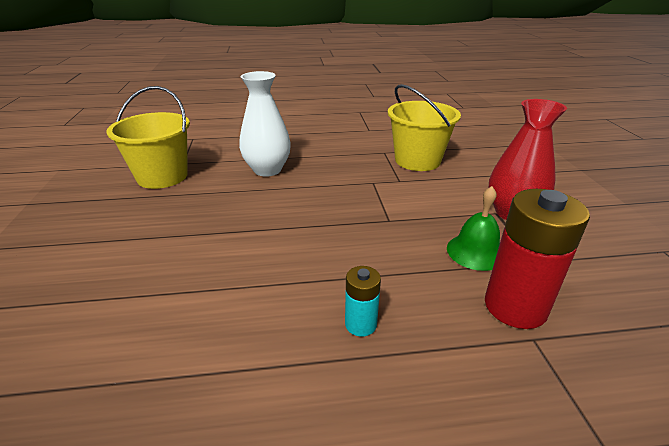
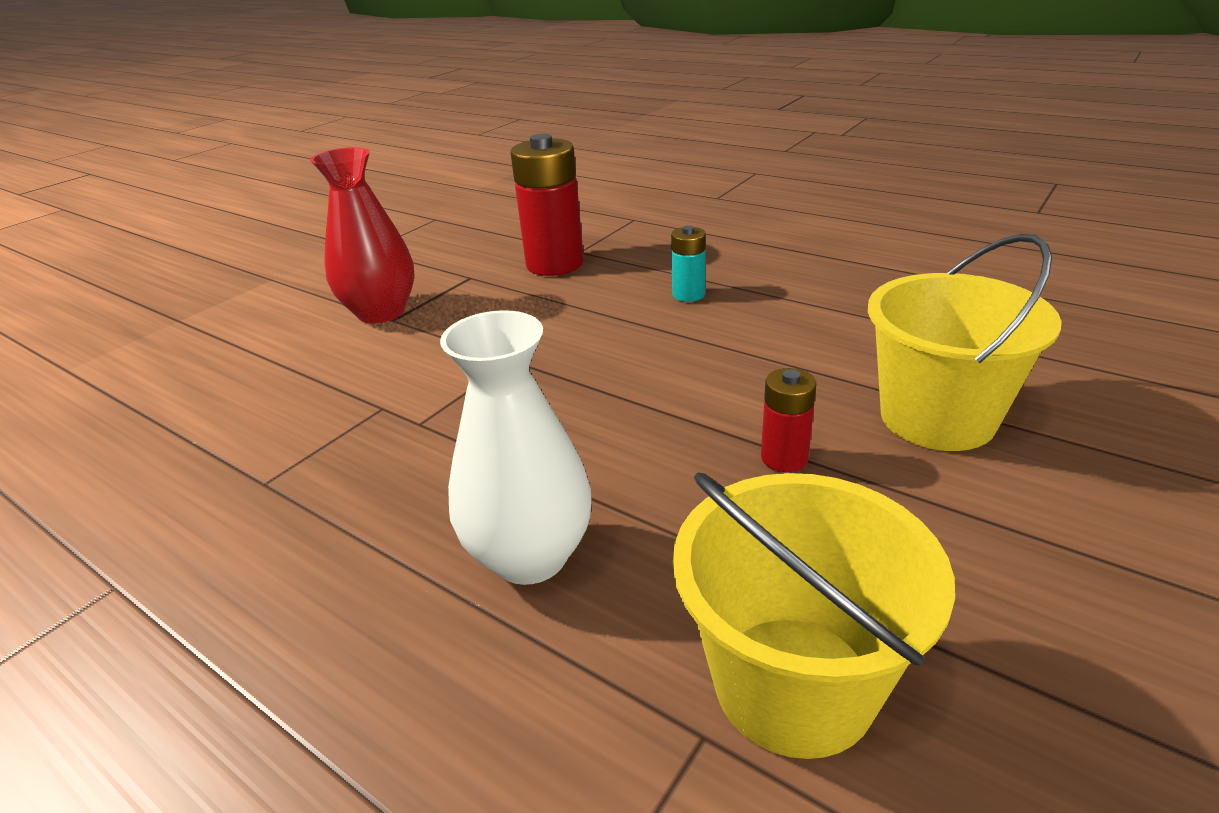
camera: 135 degrees left, 0 degrees up
(197, 230) = (784, 458): none -> red battery
(417, 160) = (274, 431): yellow bucket -> yellow bucket (937, 418)
(475, 252) = (499, 299): green bell -> none

